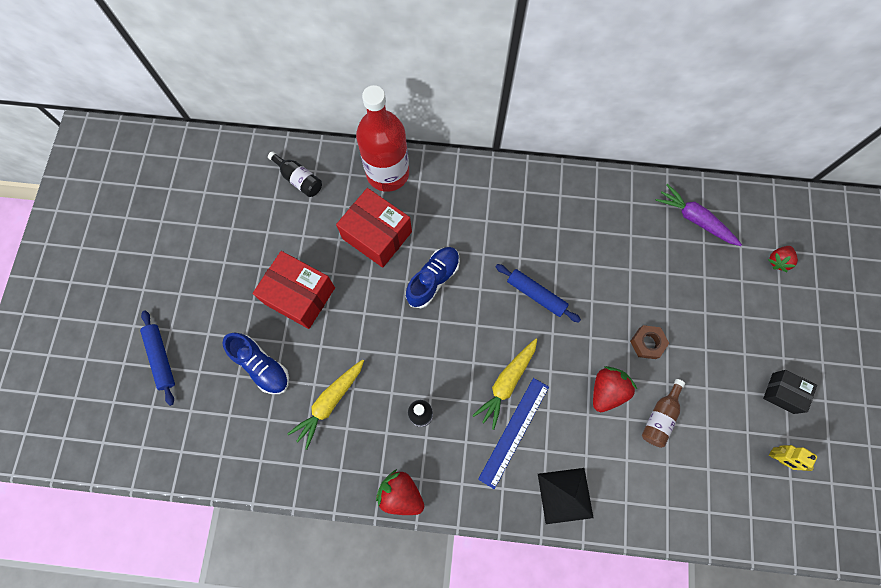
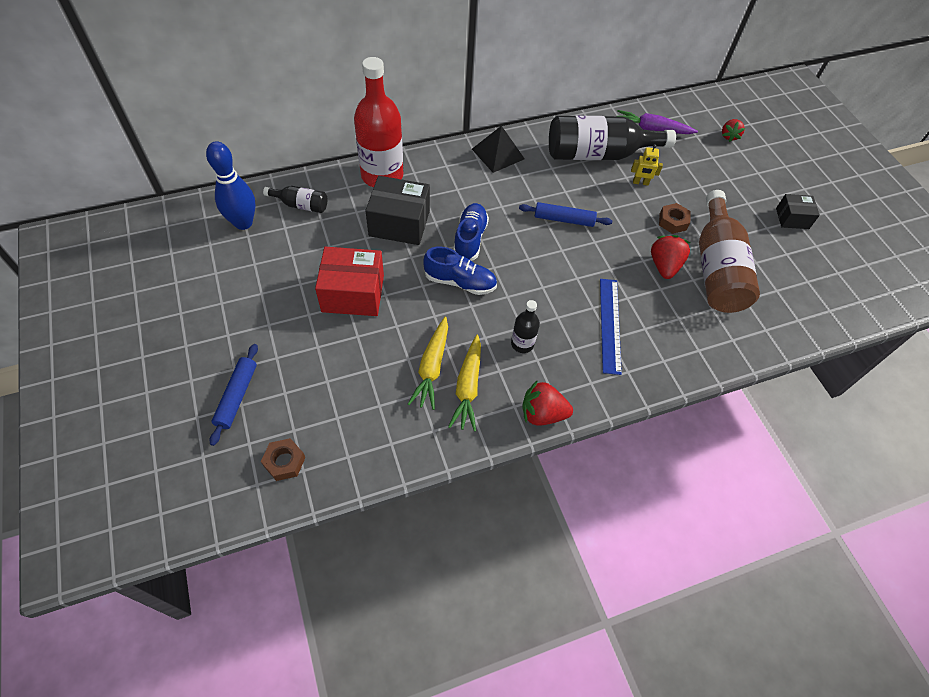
camera: 30 degrees left, 15 degrees down
(161, 358) = (237, 396): blue rolling pin -> blue rolling pin turned 60 degrees clockwise
(170, 437) = (284, 462): none -> brown nut
(241, 180) = (243, 223): none -> blue bowling pin
(261, 366) = (347, 363): blue shoe -> blue shoe (460, 282)
(377, 235) = (399, 223): red box -> black box
(506, 383) = (580, 291): yellow carrot -> yellow carrot (468, 387)
(565, 495) = (682, 354): black pyramid -> black pyramid (498, 153)
(617, 229) = (598, 154): none -> black bottle
(659, 417) = (716, 268): brown bottle -> brown bottle, size x2.13
(778, 458) = (819, 262): yellow robot -> yellow robot (640, 182)

